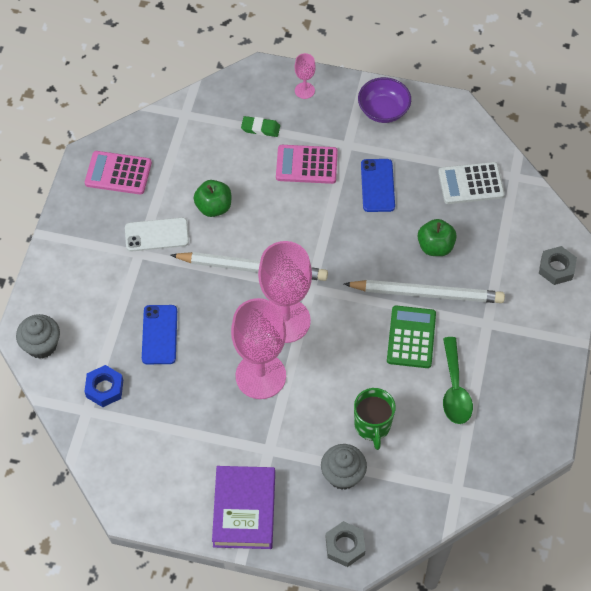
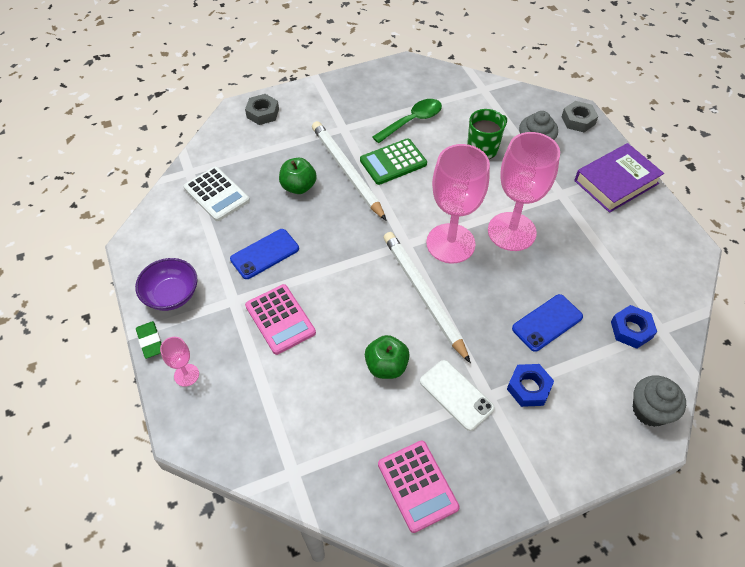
camera: 125 degrees left, 5 degrees down
(123, 282) = (528, 388): none -> blue nut
(260, 128) = (263, 385): green eraser -> green eraser (150, 341)

